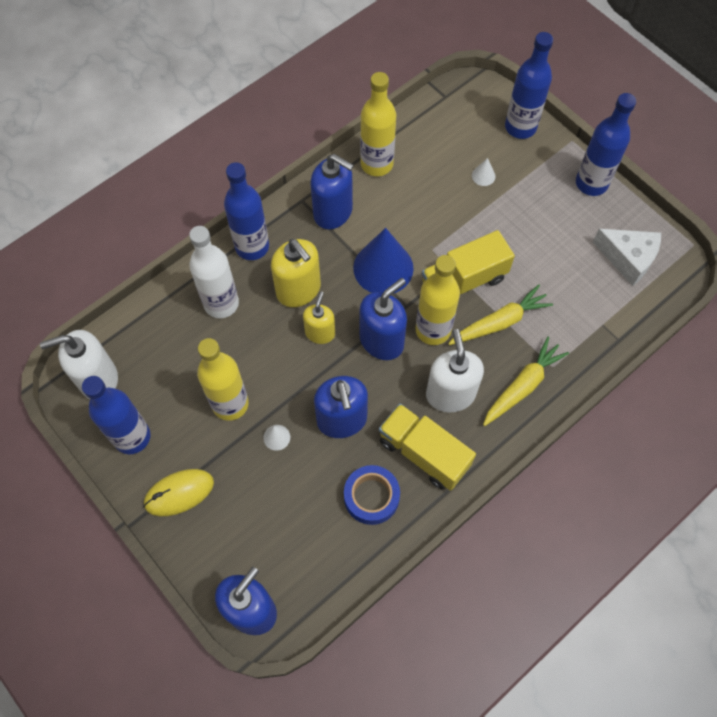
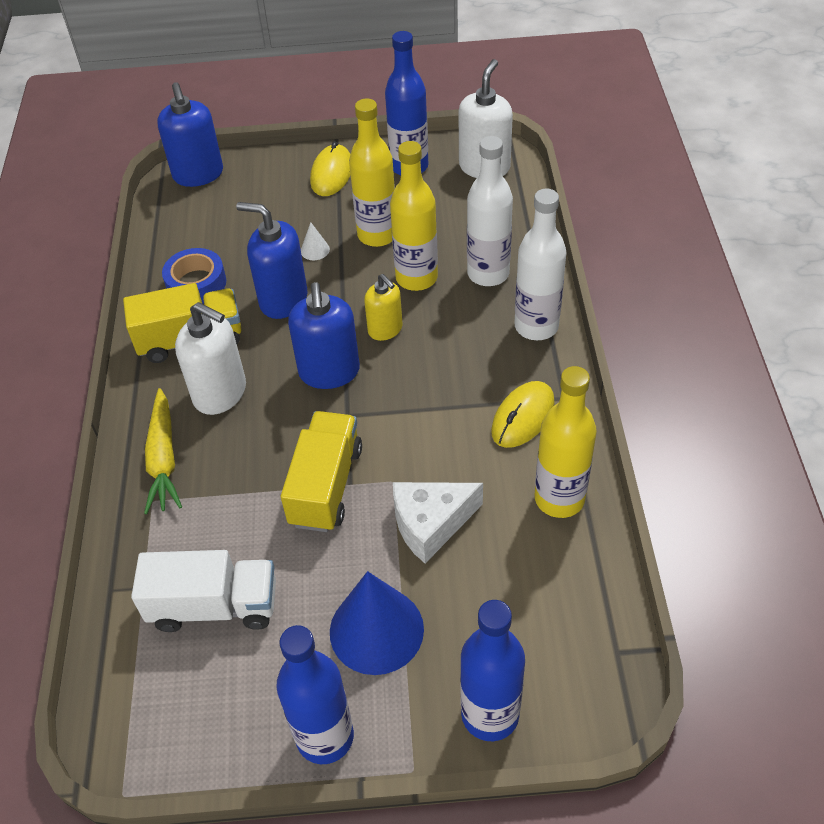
camera: 130 degrees right, 15 degrees down
(252, 246) = (536, 326): blue bottle -> white bottle
(298, 290) = (449, 337): yellow soap dispenser -> none
(333, 212) = (523, 417): blue soap dispenser -> yellow mouse
(383, 268) = (410, 421): blue cone -> blue cone (376, 630)
(433, 330) = (298, 421): yellow bottle -> yellow bottle (416, 278)
(483, 176) = (447, 606): white cone -> none
(499, 322) = (247, 486): yellow carrot -> none
(579, 280) = (214, 606): none -> white truck
(628, 259) = (185, 688): white cheese -> white cheese (431, 524)

